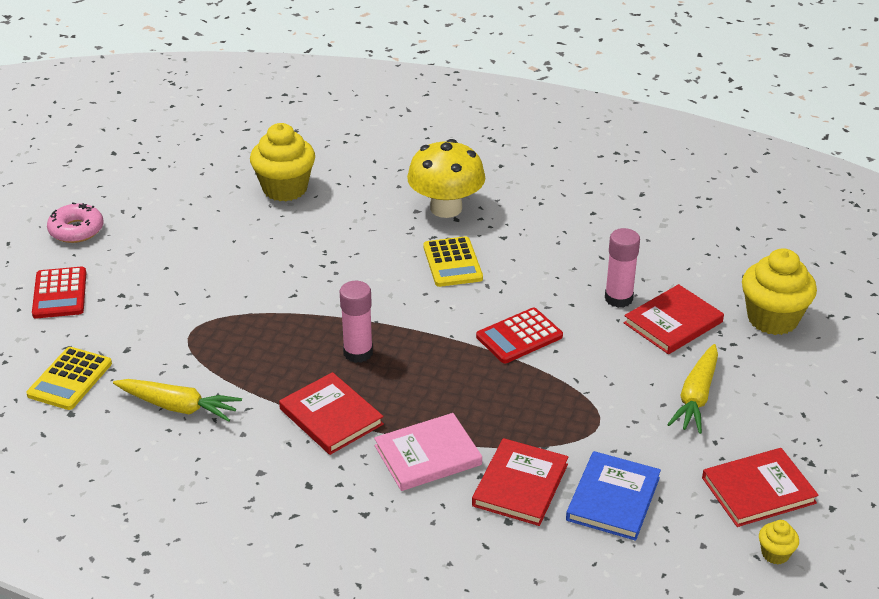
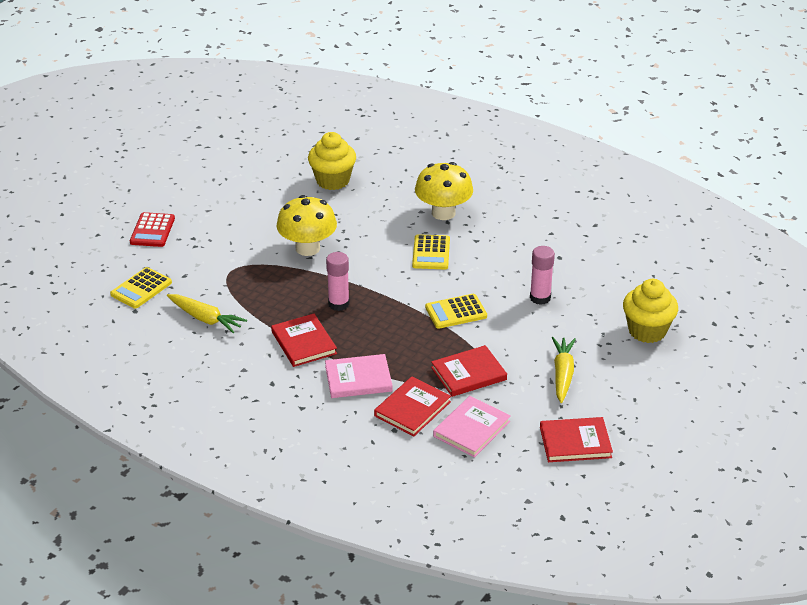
camera: 15 degrees right, 0 degrees up
(76, 230) = (177, 188): pink donut -> none
(286, 283) = (307, 248): none -> yellow mushroom
(519, 336) = (456, 312): red calculator -> yellow calculator
(613, 499) = (471, 429): blue book -> pink book
(673, 323) = (572, 321): red book -> red book (468, 374)
(696, 397) = (562, 374): yellow carrot -> yellow carrot turned 150 degrees clockwise
(775, 554) = (566, 483): yellow cupcake -> none

